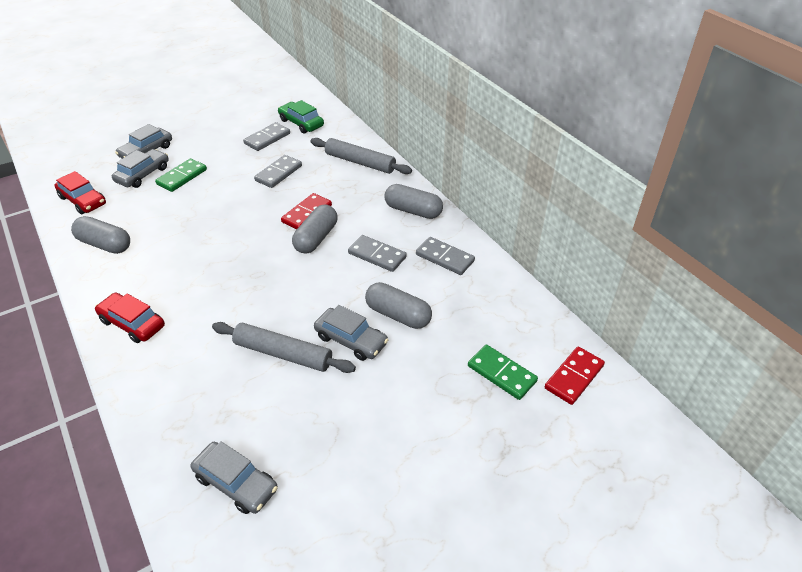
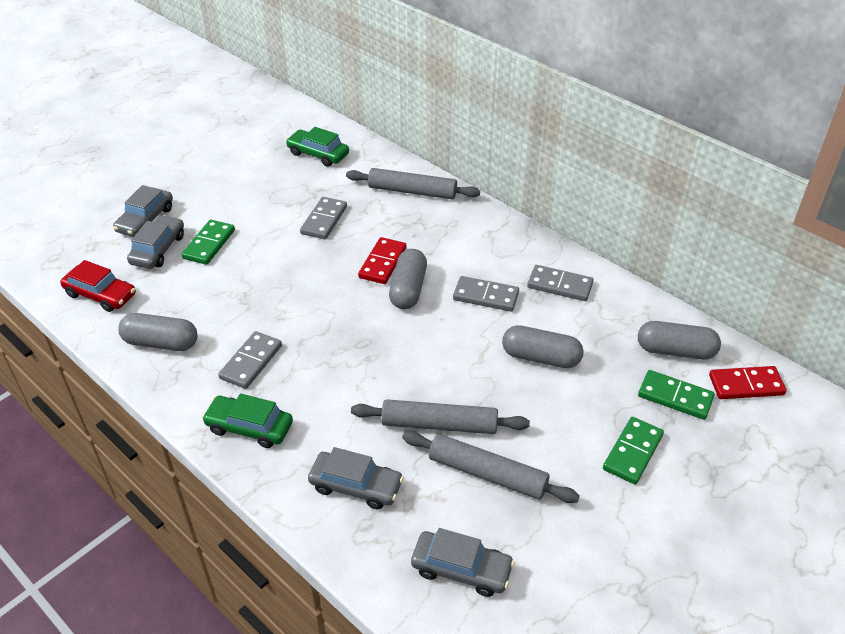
camera: 15 degrees left, 0 degrees up
(132, 323) = (249, 427): red car -> green car
(267, 138) = (287, 180): grey domino -> grey domino (251, 362)
(301, 405) = (487, 474): none -> grey rolling pin
(351, 340) = (504, 394): grey car -> grey car (356, 486)
(413, 211) = (500, 238): grey capsule -> grey capsule (675, 351)
(438, 414) = (632, 452): none -> green domino
(574, 377) = (746, 385): red domino -> red domino turned 60 degrees clockwise

